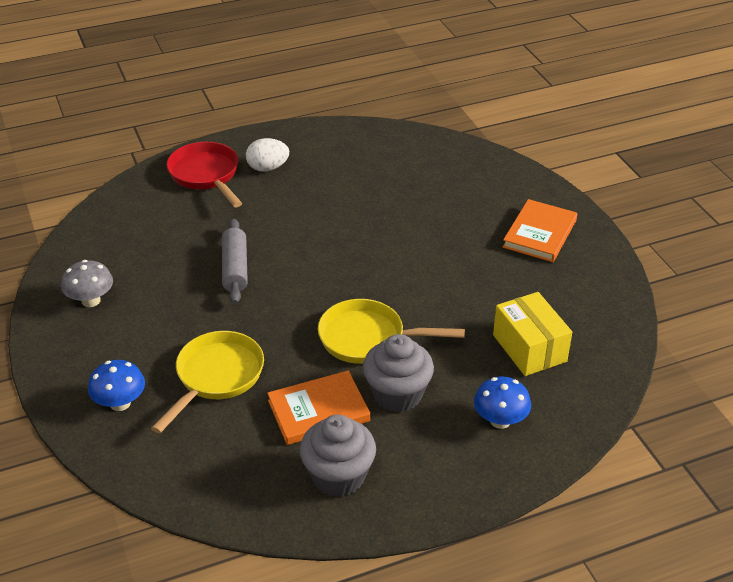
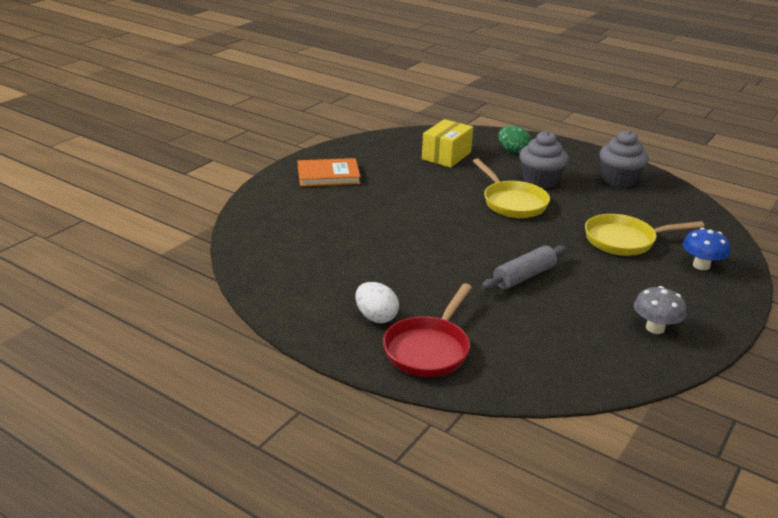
camera: 125 degrees left, 10 degrees down
(318, 411) = (590, 199): orange book -> none
(500, 420) = (513, 151): blue mushroom -> green egg

